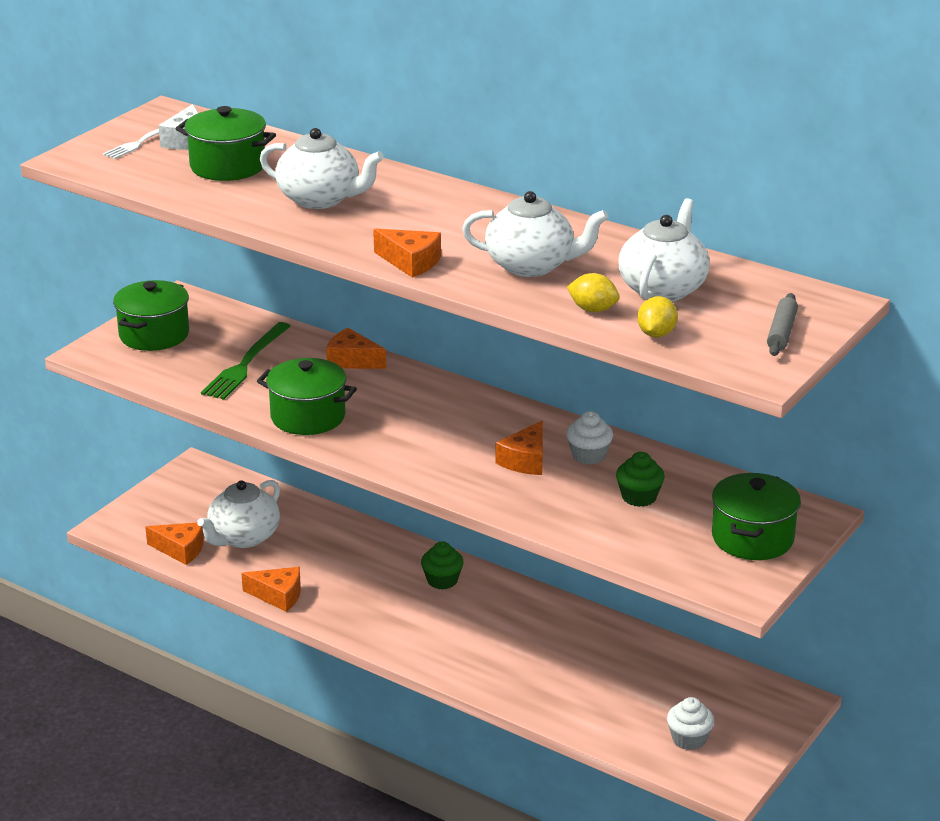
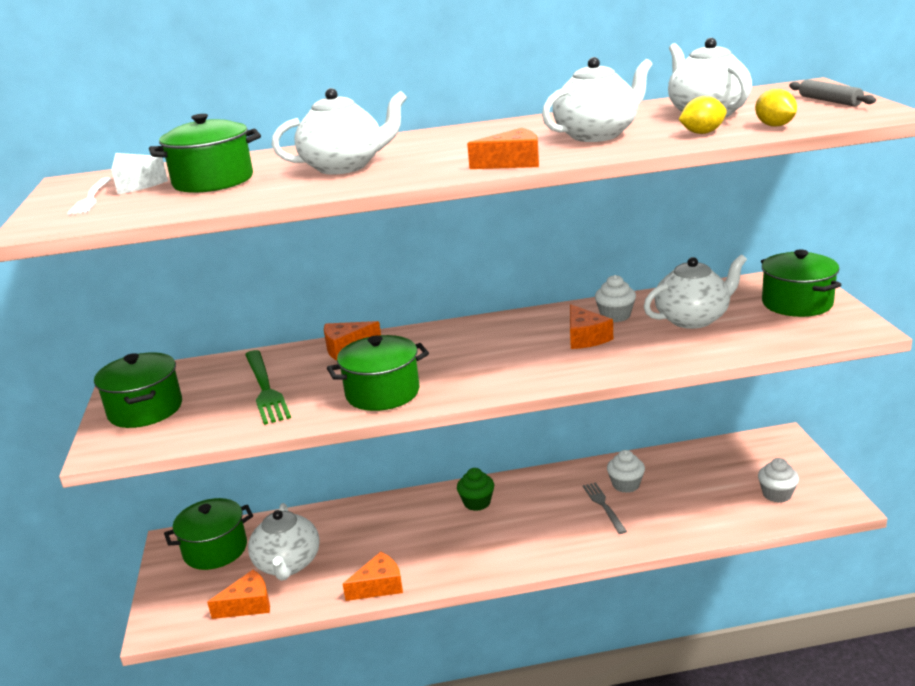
camera: 40 degrees left, 5 degrees down
(213, 493) = (215, 550): none -> green pot
(532, 650) = (603, 506): none -> grey fork
(581, 646) = (626, 485): none -> white cupcake
(639, 497) = (693, 319): green cupcake -> white teapot

